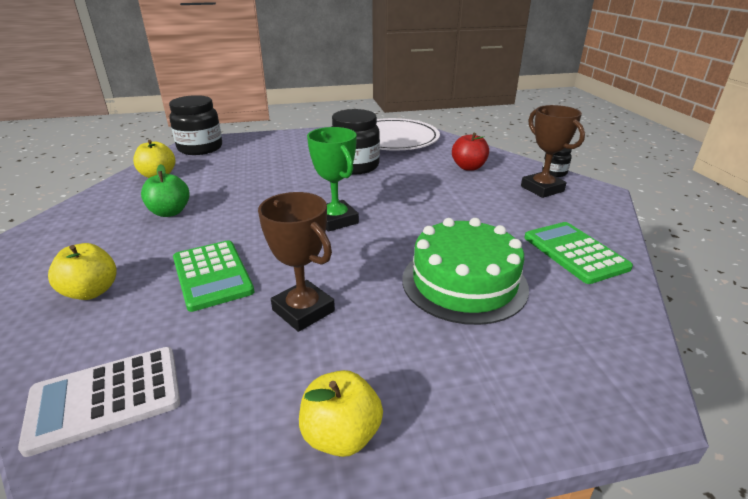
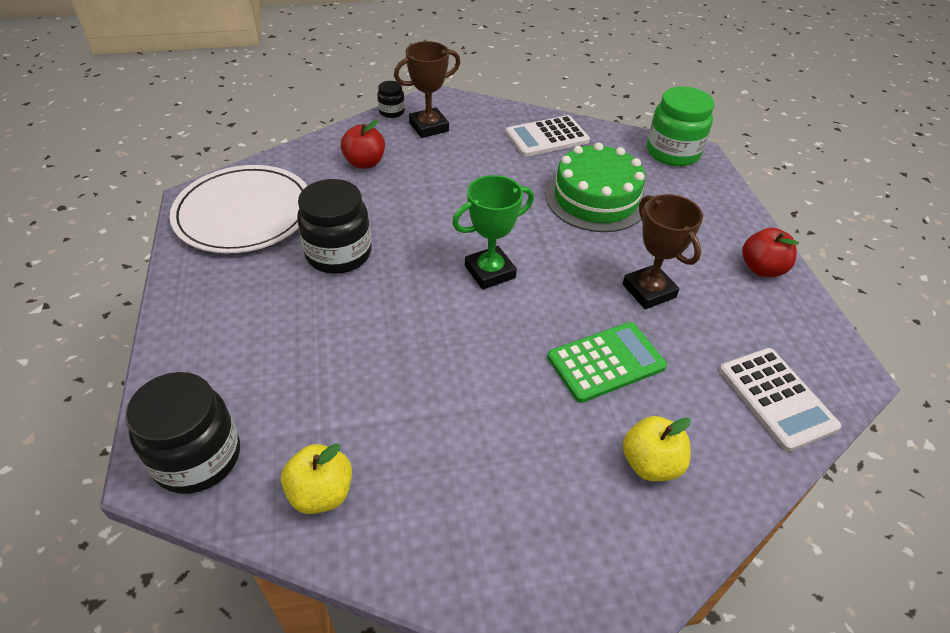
camera: 90 degrees left, 15 degrees up
(170, 212) = (463, 438): green apple -> none
(303, 310) = (649, 291): brown trophy -> brown trophy turned 75 degrees counterclockwise
(341, 435) = (762, 269): yellow apple -> red apple
(575, 252) = (547, 137): green calculator -> white calculator
(620, 367) = (672, 152): none -> green jar

